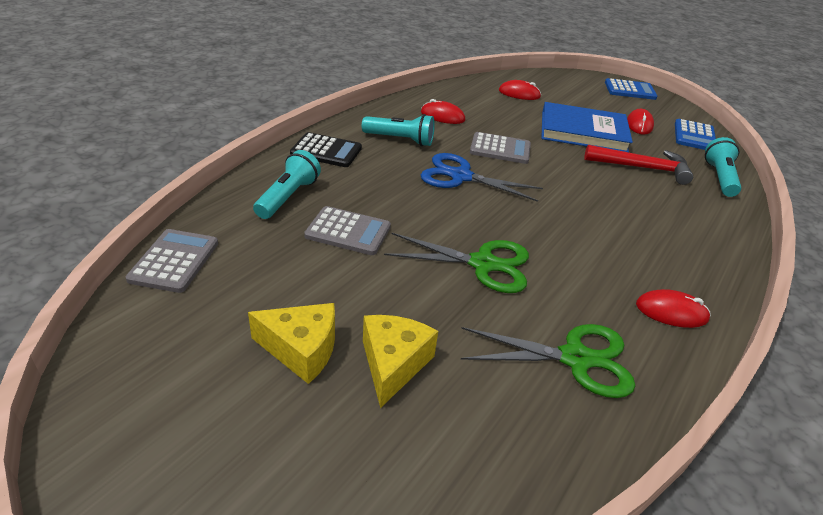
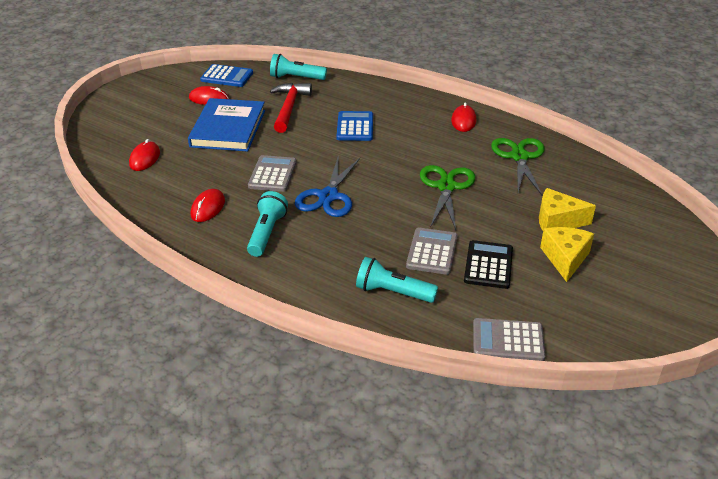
camera: 90 degrees left, 0 degrees up
(326, 151) = (301, 279): black calculator -> black calculator (488, 265)
(630, 90) = (130, 94): blue calculator -> blue calculator (355, 127)

